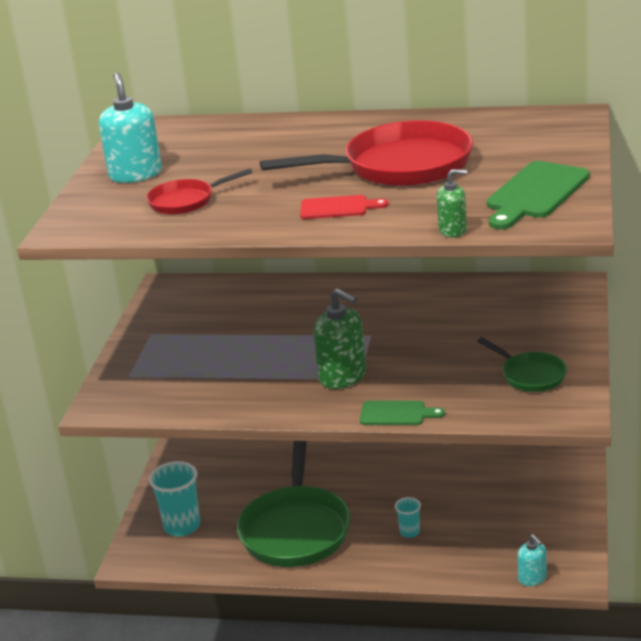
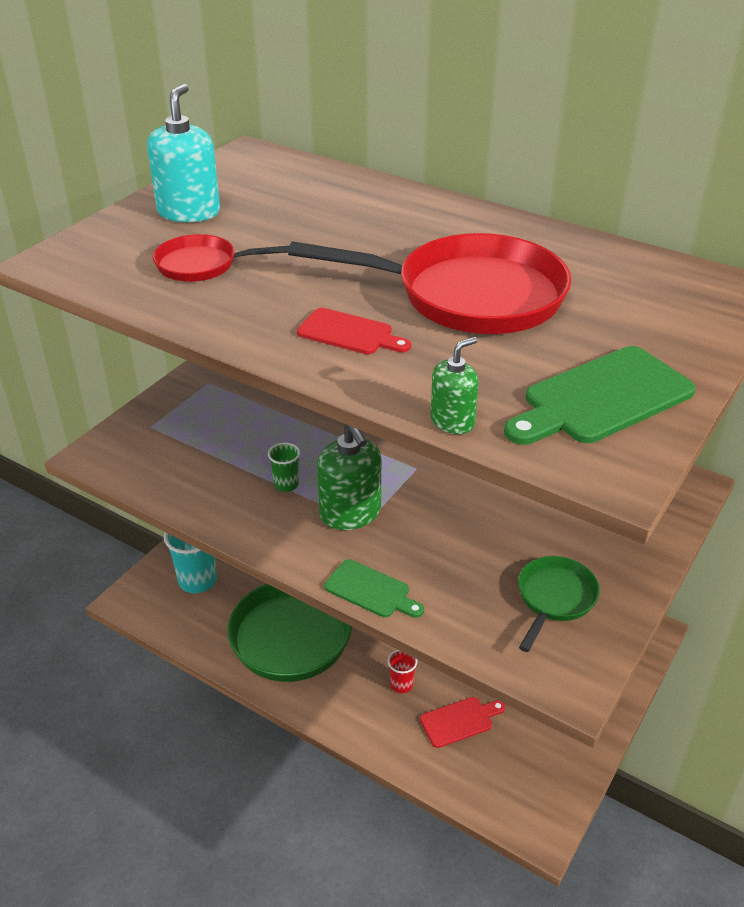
camera: 20 degrees right, 10 degrees up
(277, 376) = (286, 484): none -> green cup
(409, 532) = (401, 684): turquoise cup -> red cup
(452, 230) = (452, 421): green soap dispenser -> green soap dispenser turned 60 degrees counterclockwise
(471, 538) = (459, 721): none -> red cutting board
(530, 375) = (554, 598): green pan -> green pan turned 135 degrees counterclockwise
(532, 578) = (493, 806): turquoise soap dispenser -> none

